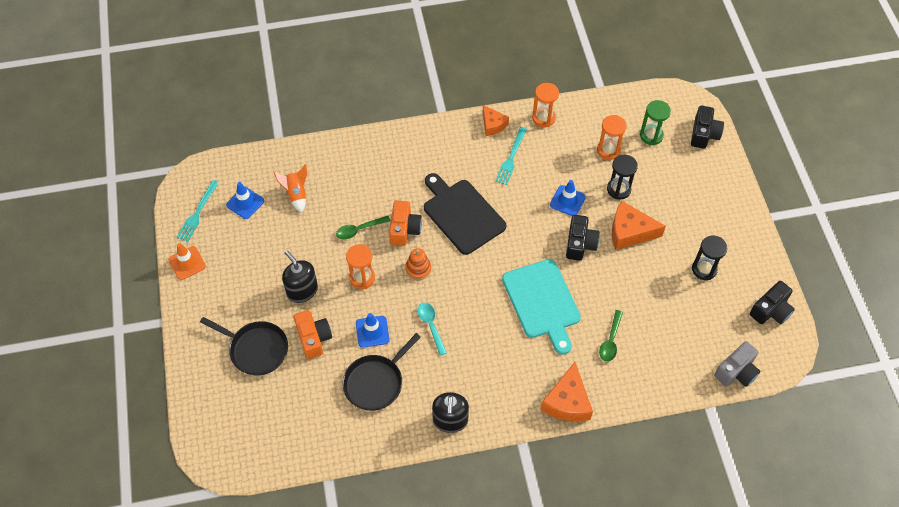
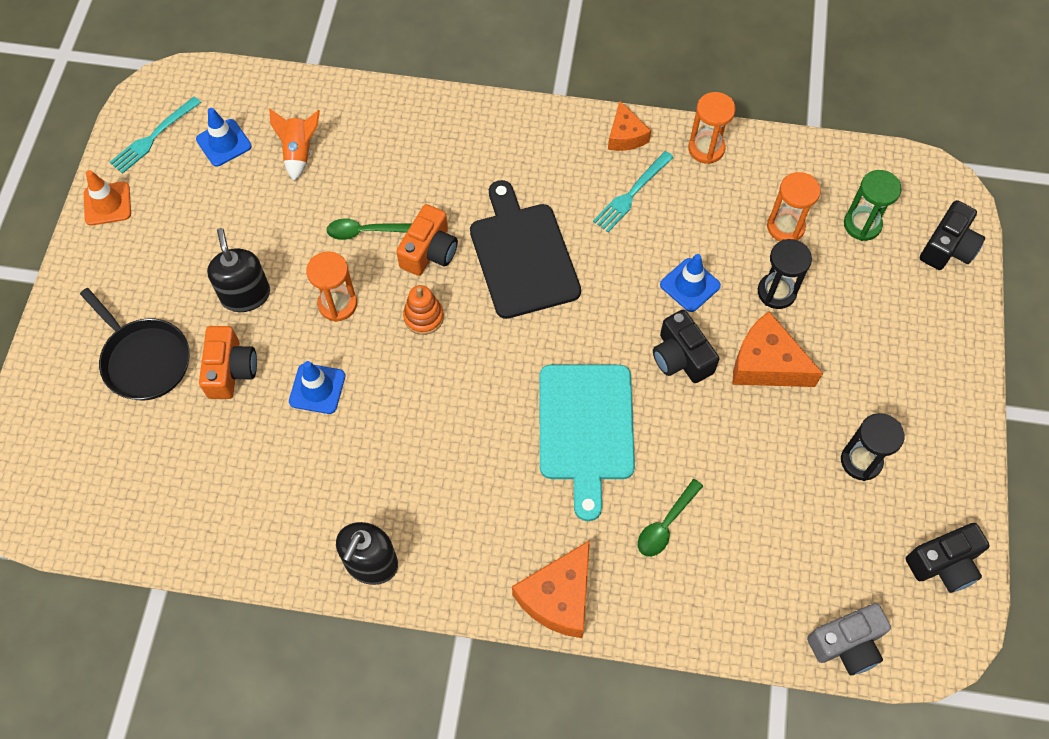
camera: 20 degrees right, 5 degrees up
(375, 382) = (288, 467): black pan -> none
(431, 326) = (405, 409): turquoise spoon -> none
(580, 244) = (681, 357): black camera -> black camera turned 120 degrees clockwise

